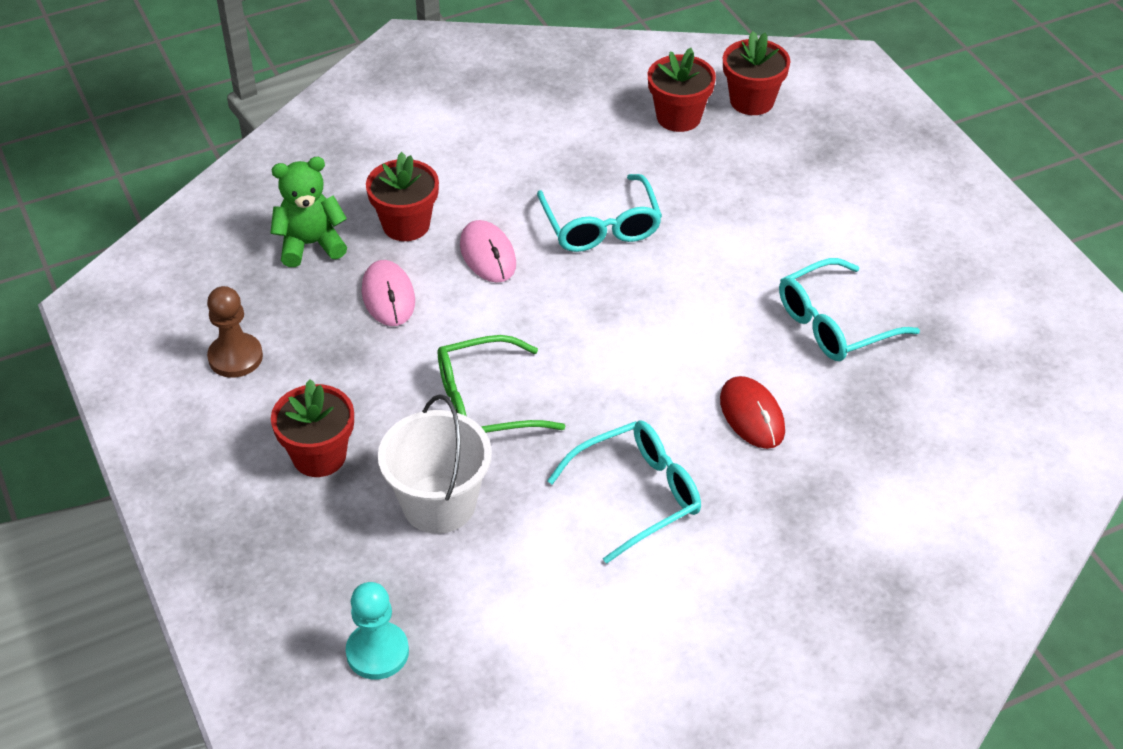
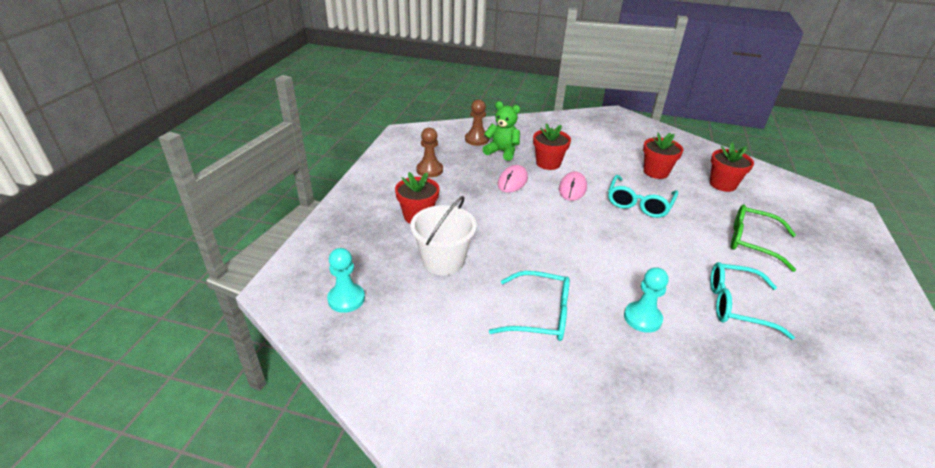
camera: 40 degrees right, 10 degrees down
(240, 242) = (476, 139): none -> brown pawn
(485, 403) = (509, 237): green glasses -> green glasses (752, 242)
(752, 101) = (771, 195): red flower pot -> red flower pot (656, 172)
(752, 415) = (642, 318): red mouse -> turquoise pawn

